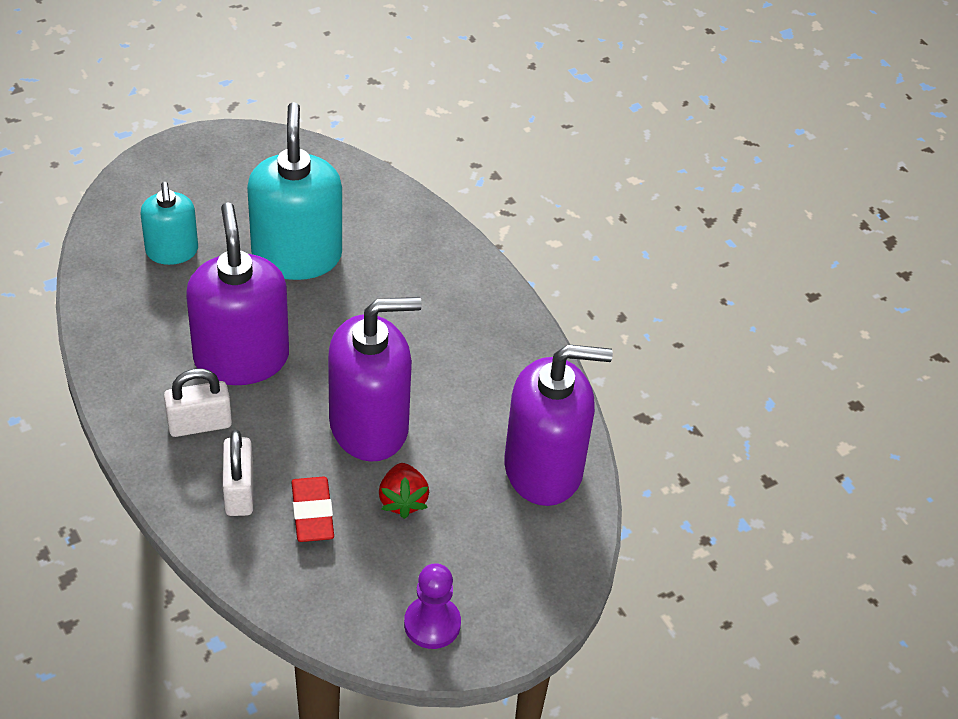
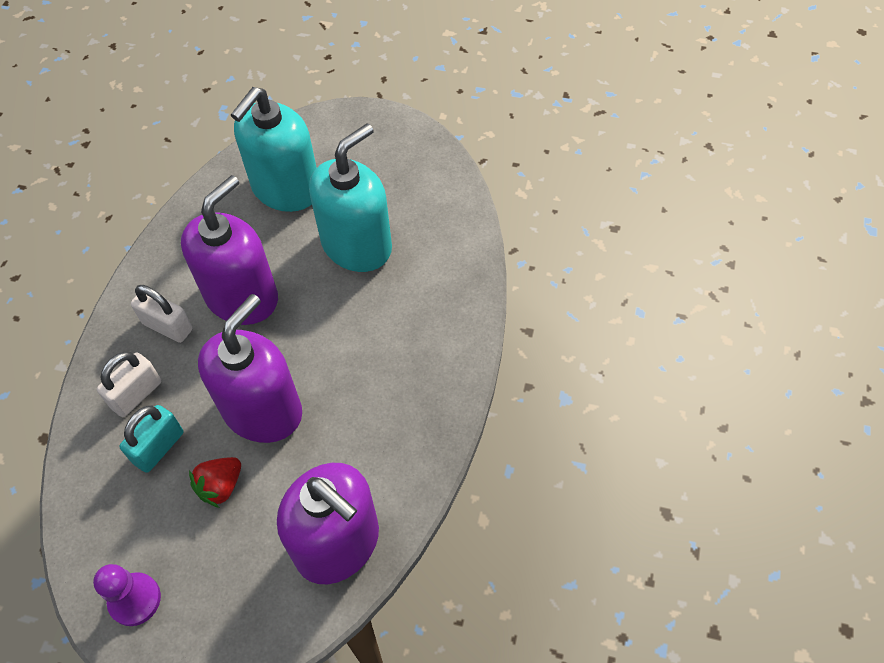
camera: 50 degrees right, 10 degrees up
(172, 251) = (286, 189): turquoise soap dispenser -> turquoise soap dispenser, size x1.73
(312, 513) = (158, 447): red eraser -> turquoise padlock
(369, 426) = (263, 411): purple soap dispenser -> purple soap dispenser turned 90 degrees counterclockwise

